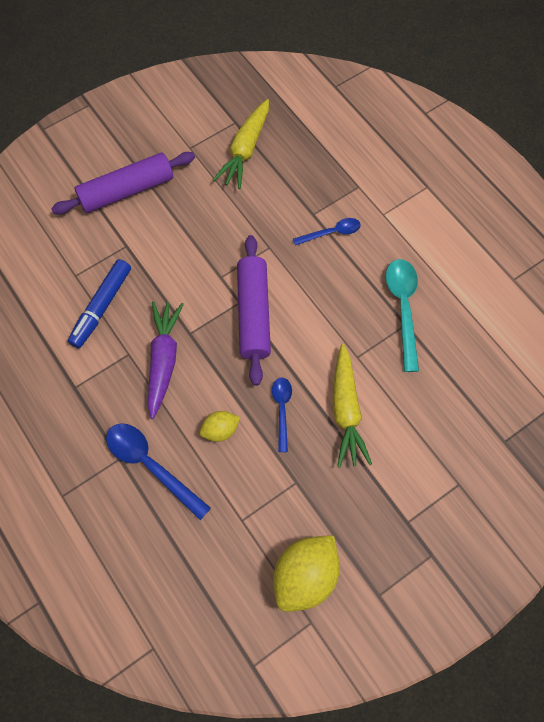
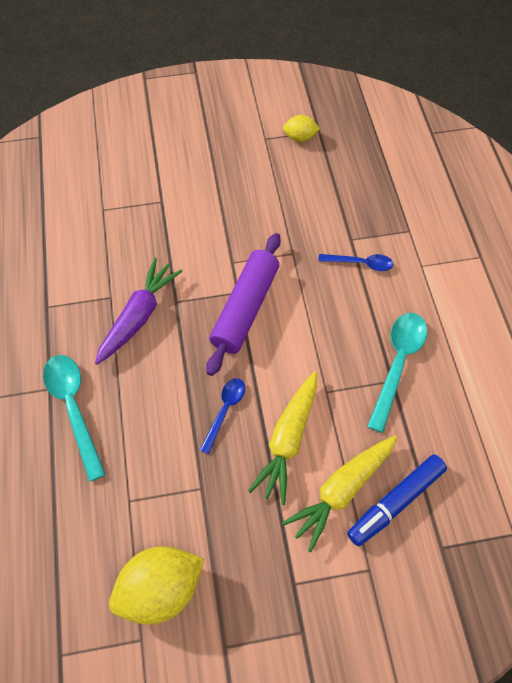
camera: 25 degrees right, 5 degrees down
(101, 307) = (110, 246): blue marker -> blue marker (395, 502)
(127, 191) = (188, 155): purple rolling pin -> none
(151, 465) = (74, 408): blue spoon -> turquoise spoon
(220, 430) = (155, 404): yellow lemon -> yellow lemon (300, 137)
(245, 150) = (315, 159): yellow carrot -> yellow carrot (341, 490)

